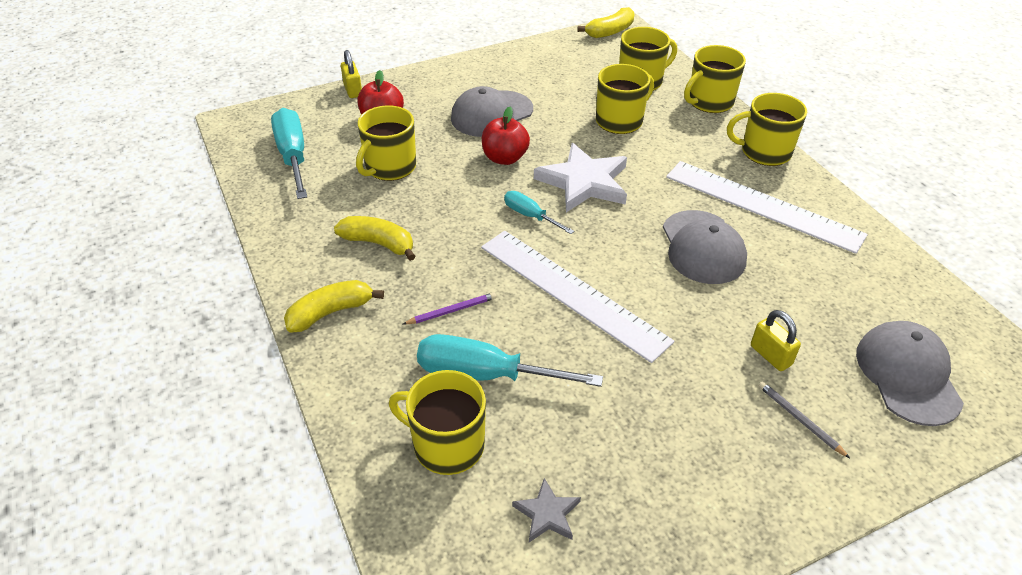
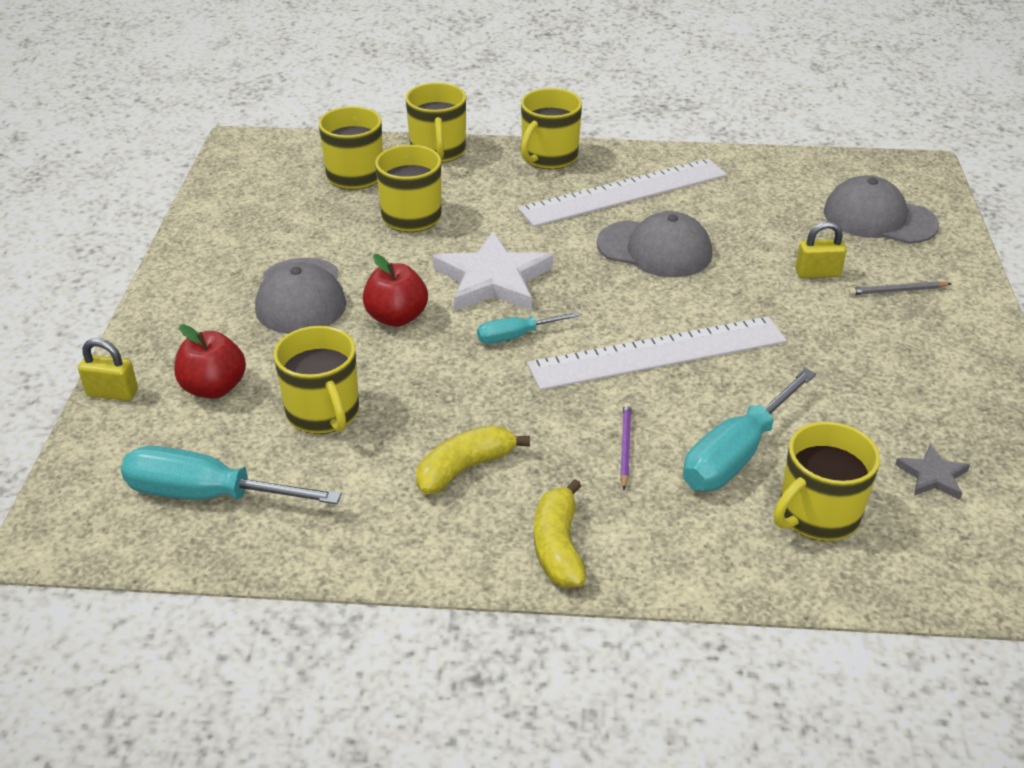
camera: 60 degrees left, 5 degrees down
(610, 31) = (235, 155): yellow banana -> none

